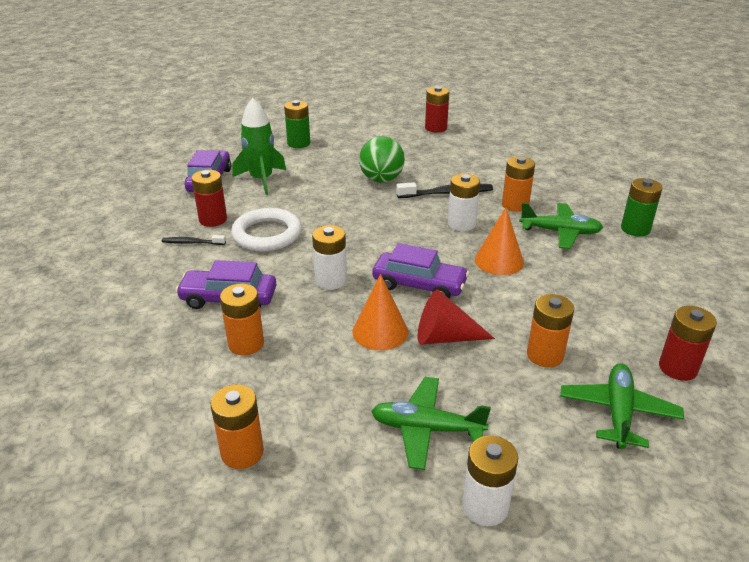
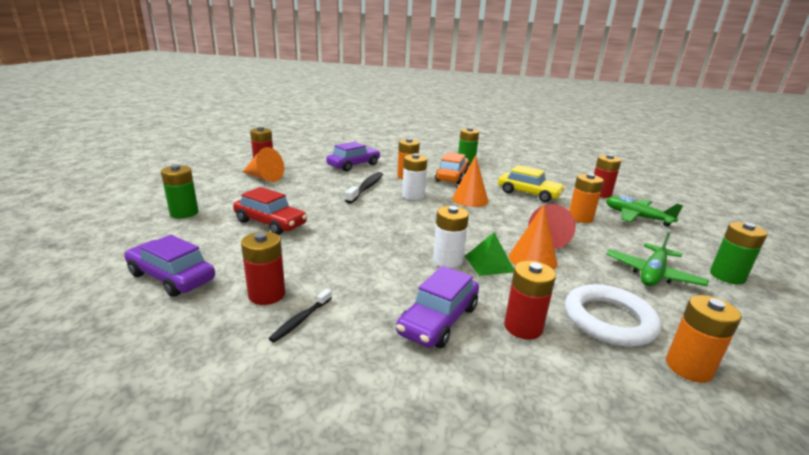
camera: 65 degrees left, 10 degrees down
(246, 344) = (523, 327): orange battery -> red battery
(261, 180) = (225, 248): green rocket -> none
(267, 234) = (338, 270): white ring -> white ring (609, 320)
(317, 179) = (270, 223): none -> red car
(345, 305) = (489, 263): none -> green pyramid
(381, 179) = (312, 201): green ball -> none
(404, 141) = (264, 177): none -> orange cone
(419, 285) = (480, 230): purple car -> purple car (354, 165)
(485, 506) = (727, 276): white battery -> green battery
(560, 232) = (452, 176): green plane -> orange car
(580, 300) = (528, 194): none -> yellow car

